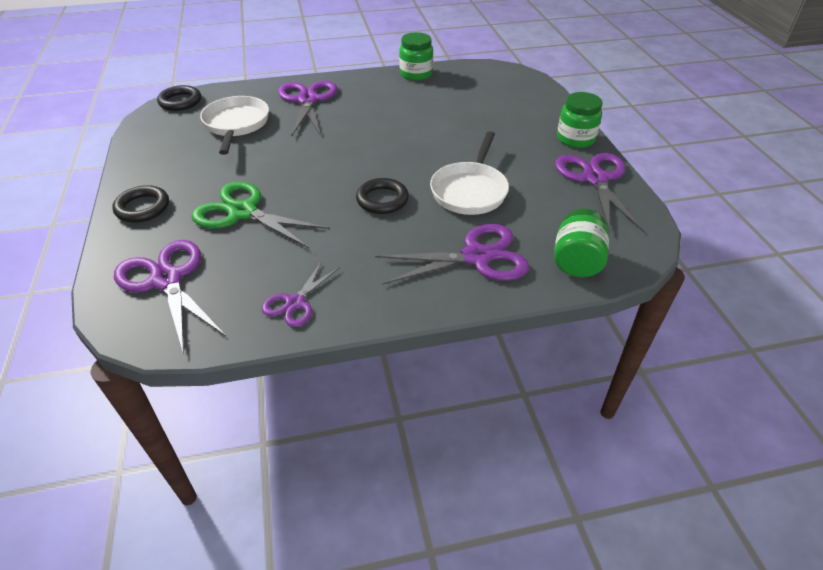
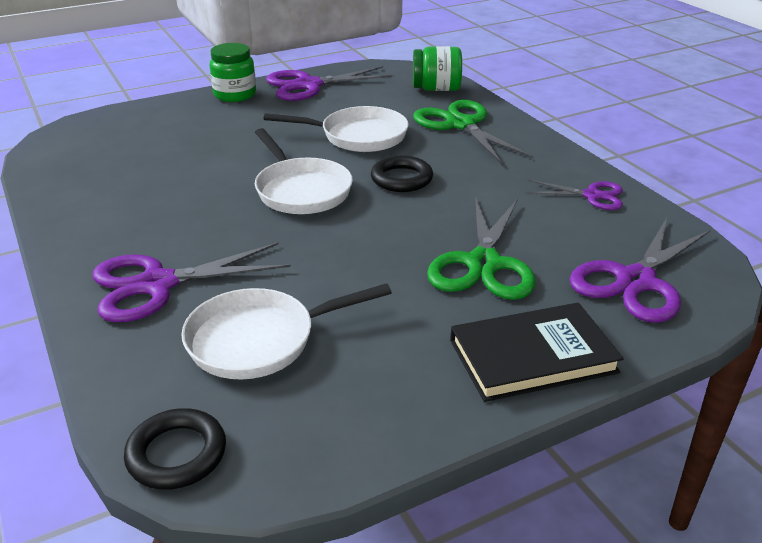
camera: 105 degrees left, 10 degrees down
(142, 208) = (532, 356): black ring -> black book
(387, 153) = (301, 190): none -> white pan
(416, 74) = (59, 202): green jar -> none
(477, 257) = (461, 124): purple scissors -> green scissors

